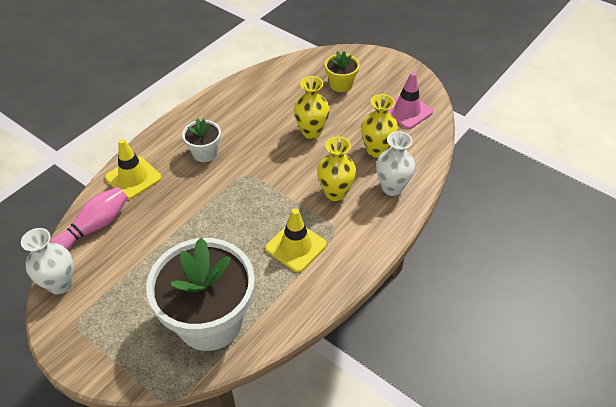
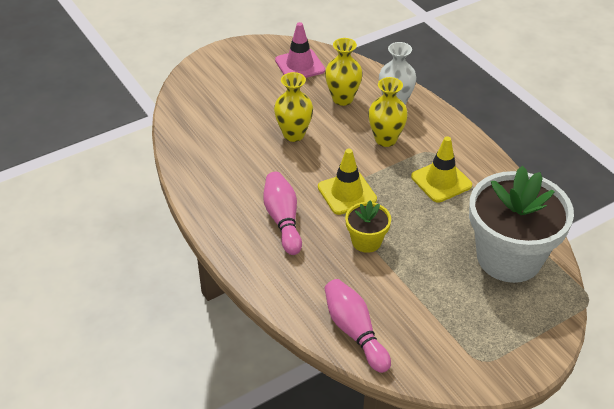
camera: 70 degrees left, 5 degrees down
(60, 284) = (426, 371): white vase -> none
(133, 178) = (292, 286): yellow traffic cone -> yellow traffic cone (347, 193)
(205, 153) = (283, 220): white flower pot -> pink bowling pin
(341, 84) = (234, 96): yellow flower pot -> yellow flower pot (366, 241)

